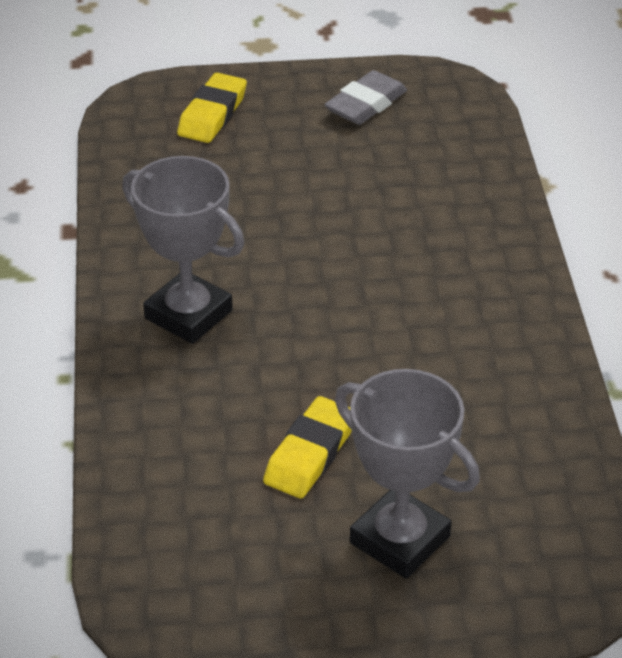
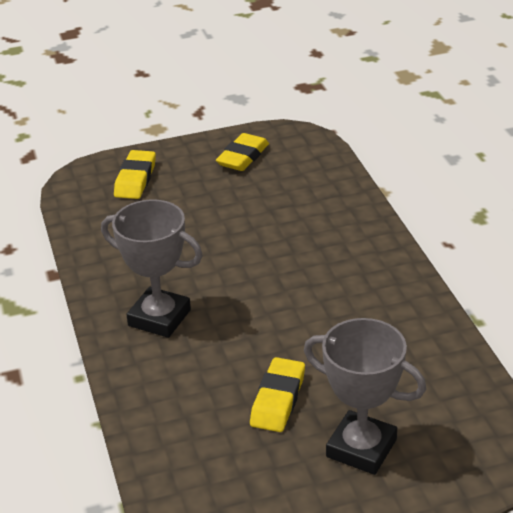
camera: 10 degrees left, 5 degrees down
(366, 104) = (243, 157): grey eraser -> yellow eraser

